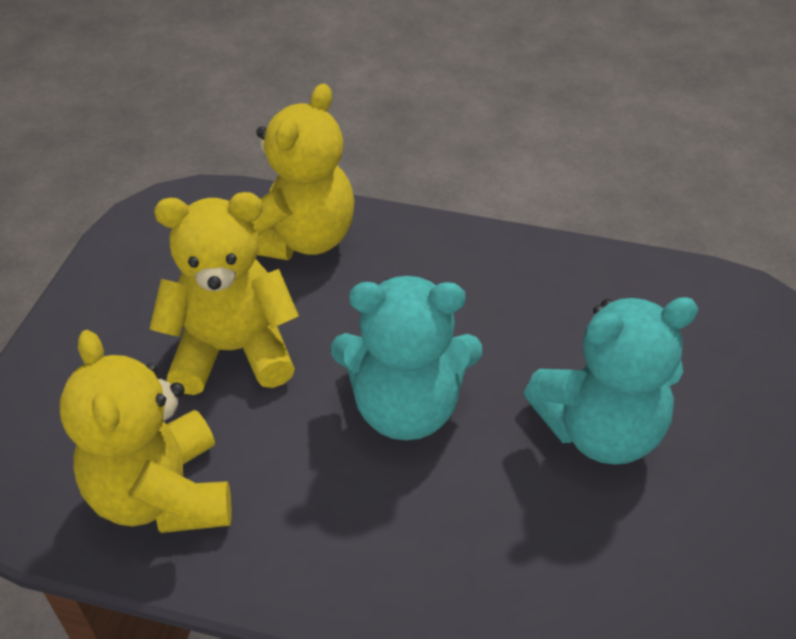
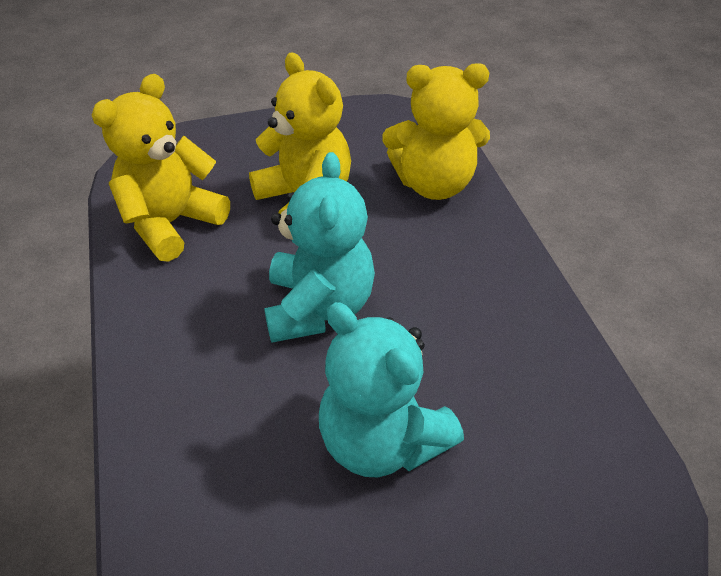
camera: 60 degrees right, 0 degrees up
(406, 408) = (319, 307): turquoise teddy bear -> turquoise teddy bear turned 150 degrees counterclockwise

